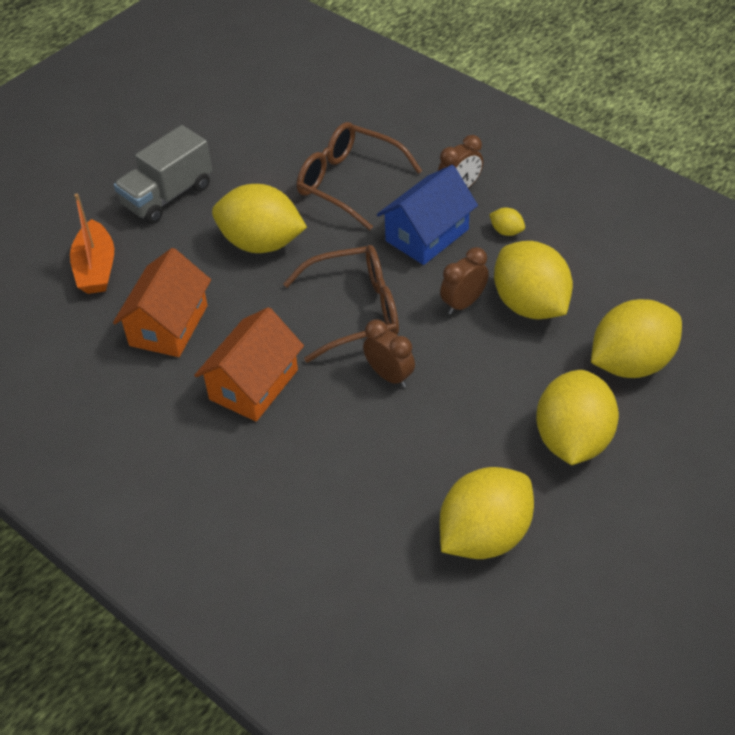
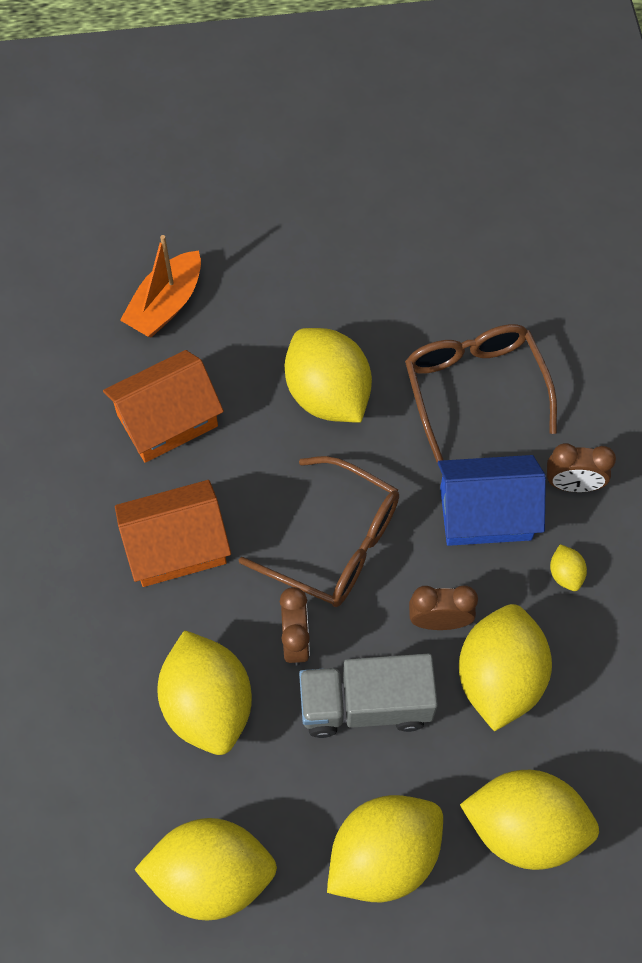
camera: 40 degrees right, 15 degrees up
(168, 196) = (298, 270): grey truck -> grey truck (365, 705)
(374, 449) = (208, 705): none -> yellow lemon

